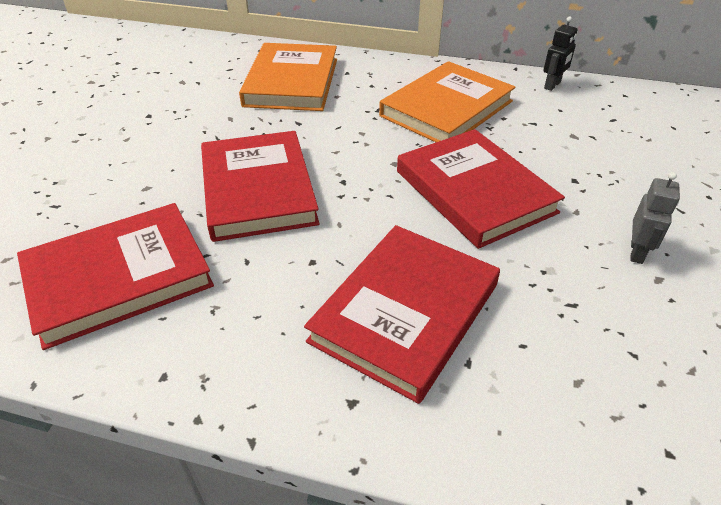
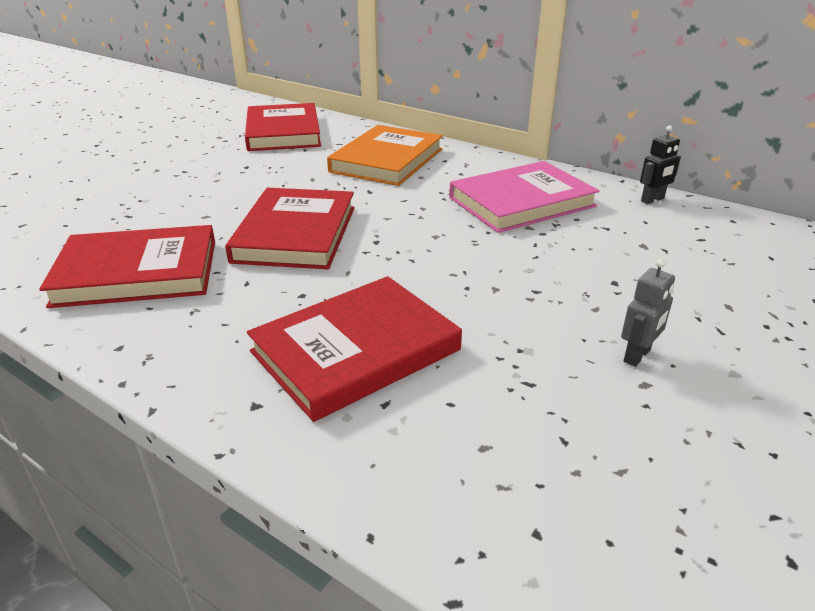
camera: 20 degrees right, 10 degrees down
(446, 108) = (521, 202): orange book -> pink book
(474, 192) = (497, 272): red book -> red book (283, 132)

